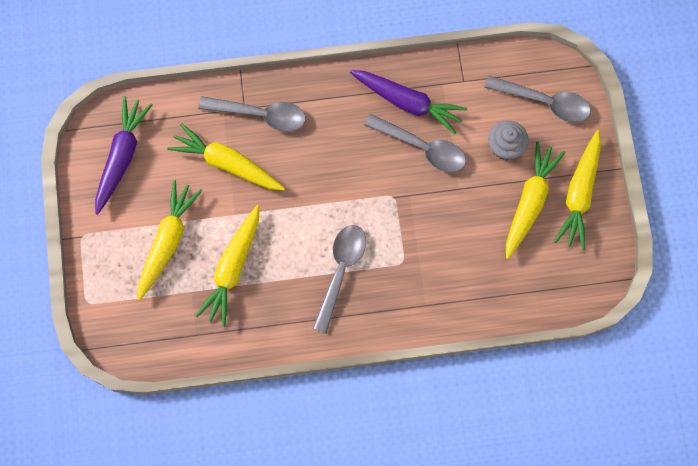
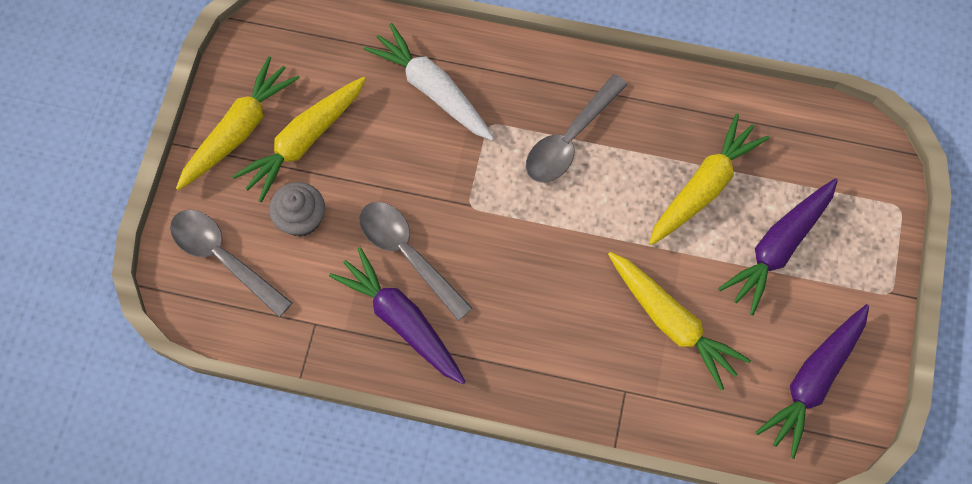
camera: 160 degrees left, 5 degrees down
(168, 241) = (778, 247): yellow carrot -> purple carrot
(260, 115) = (606, 373): grey spoon -> none
(455, 274) = (432, 89): none -> white carrot

